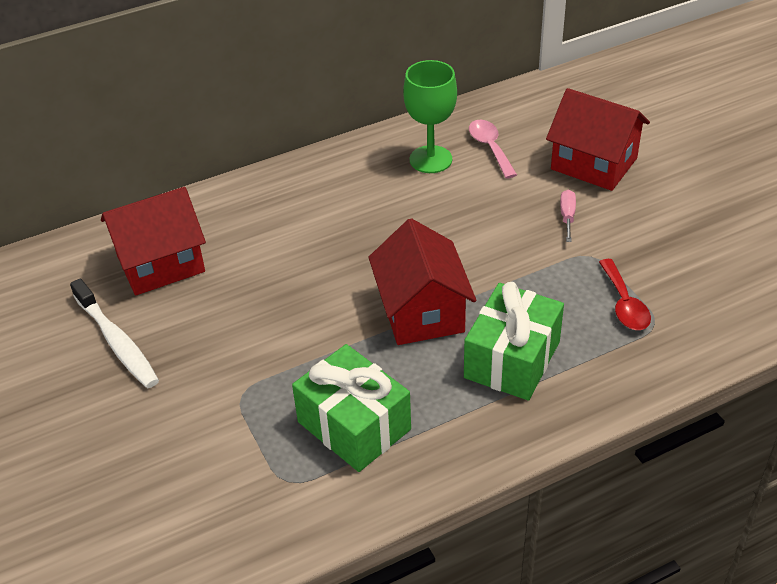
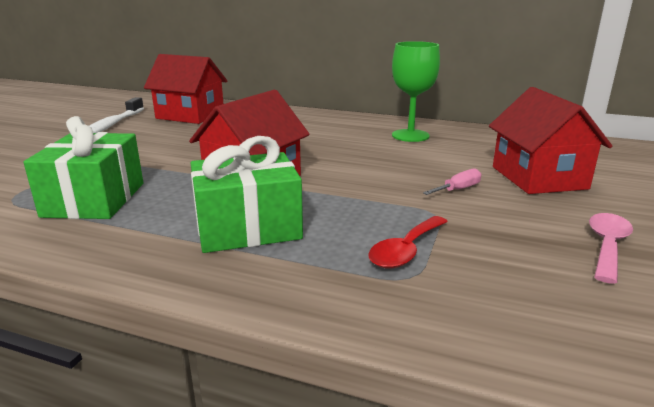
camera: 45 degrees right, 20 degrees down
(490, 147) = (463, 145): pink spoon -> pink spoon (607, 246)

